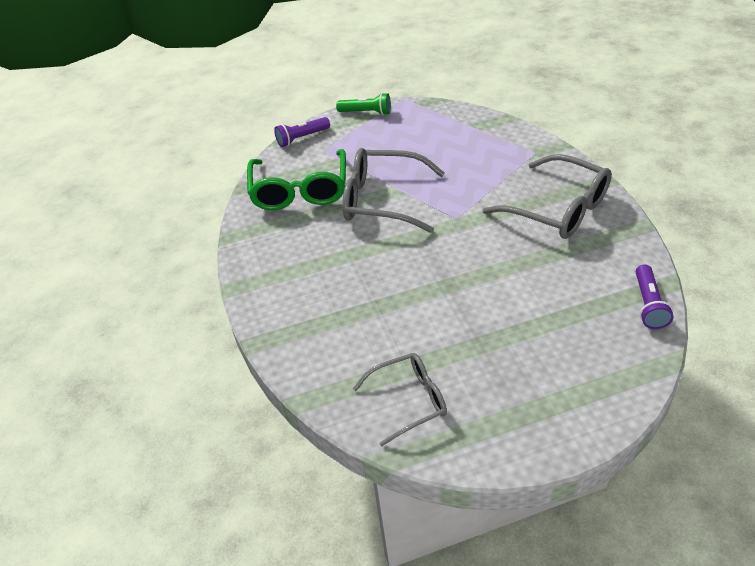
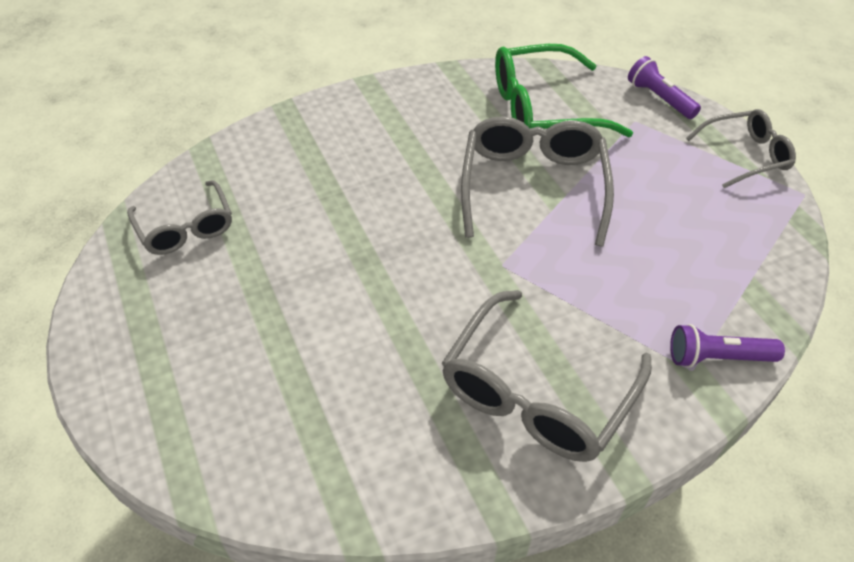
camera: 80 degrees right, 5 degrees up
(366, 113) = (745, 155): green flashlight -> grey glasses
(648, 305) = (311, 497): purple flashlight -> purple flashlight (717, 357)

